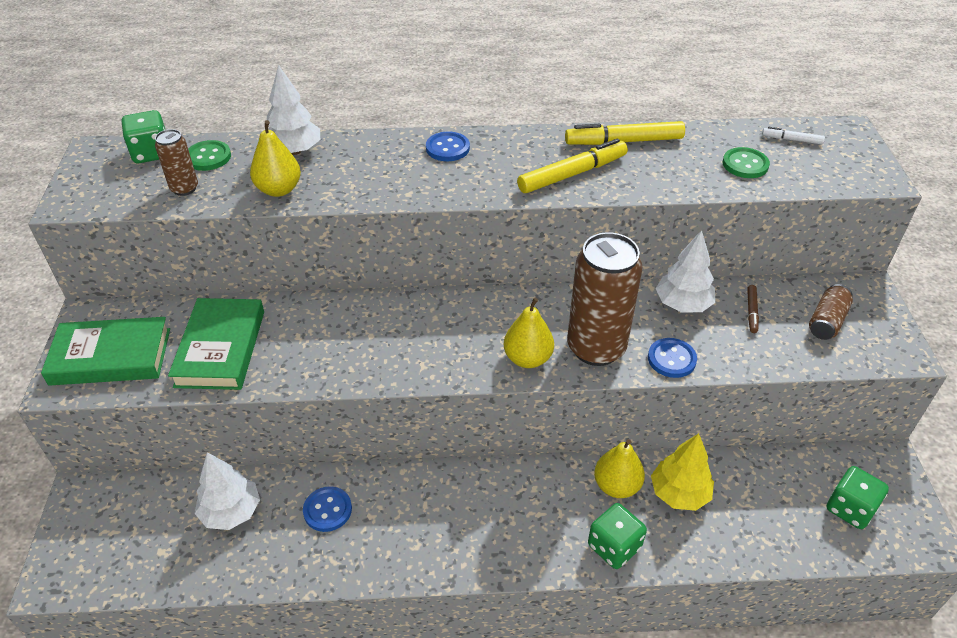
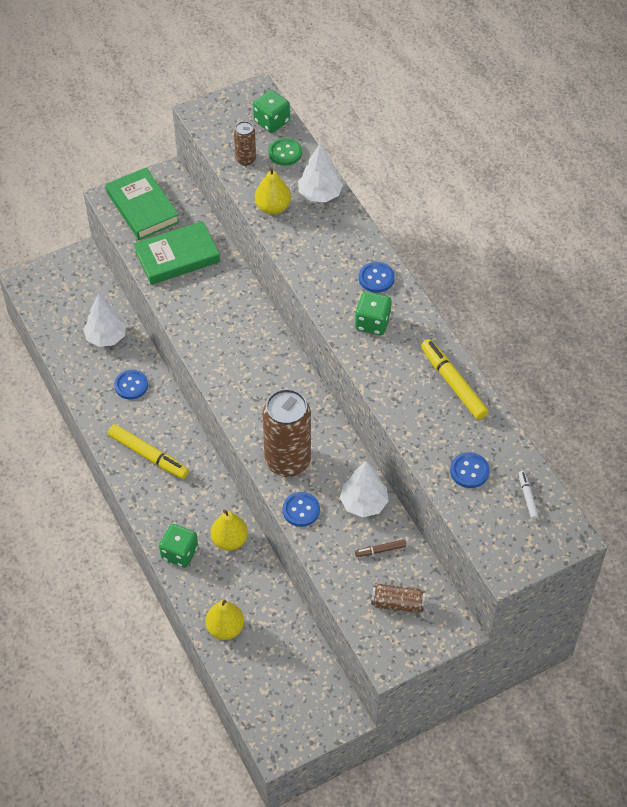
camera: 65 degrees right, 10 degrees up
(527, 358) = (256, 425): yellow pear -> yellow pear (225, 628)
(572, 174) = (389, 364): yellow marker -> yellow marker (148, 455)
(679, 493) = (242, 580): yellow tree -> none
(745, 164) = (469, 471): green button -> blue button
(850, 508) = (282, 693): green dice -> green dice (372, 323)

